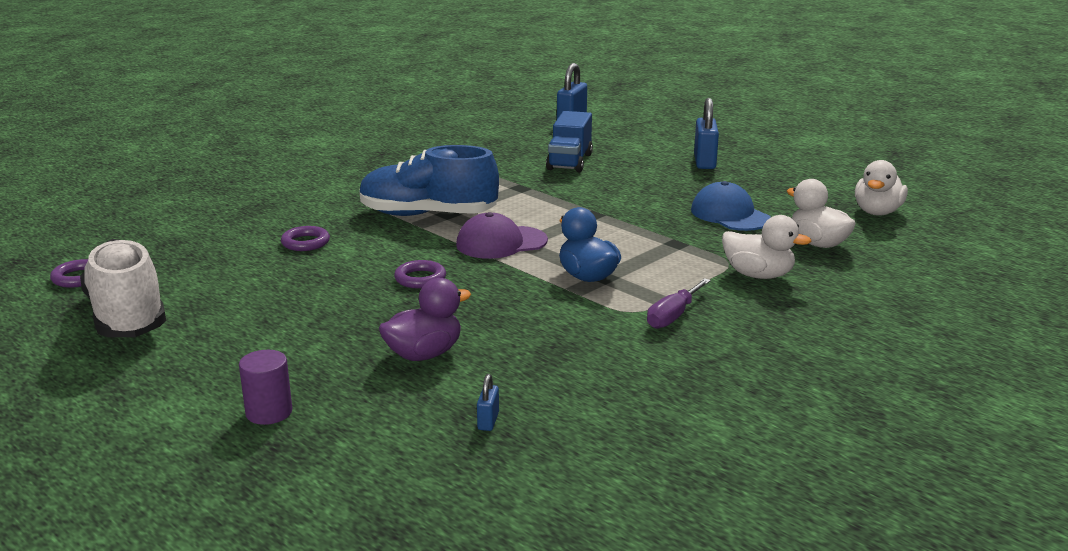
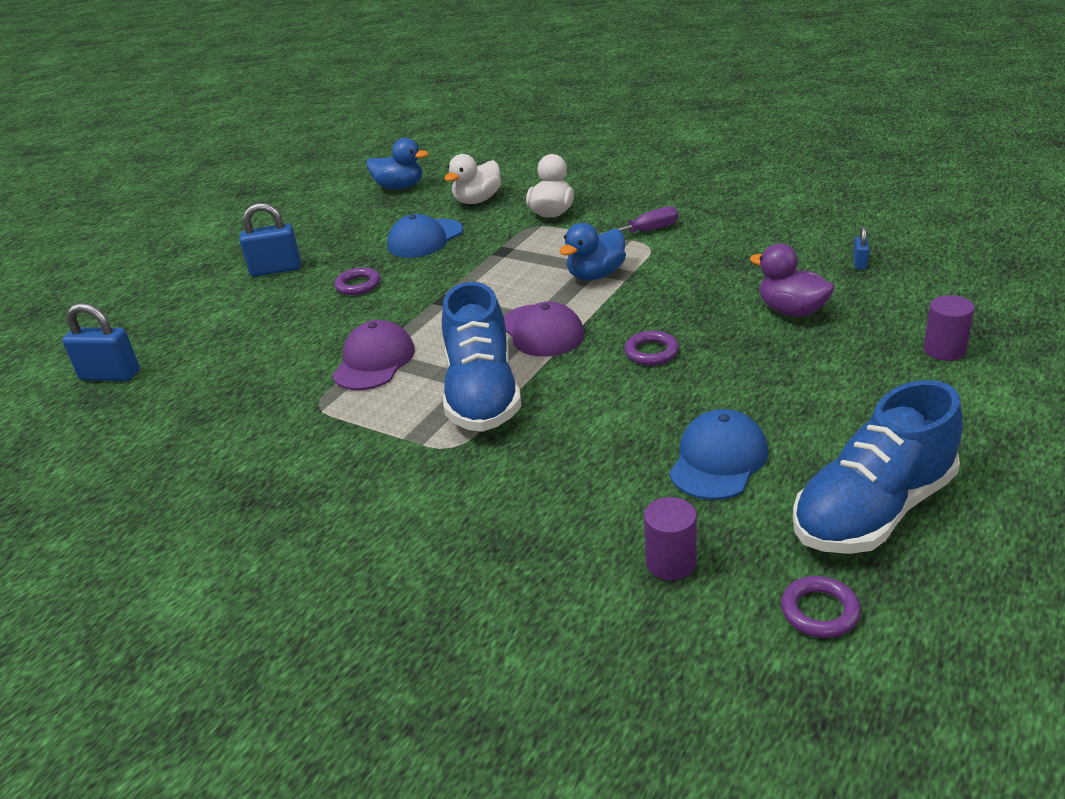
camera: 100 degrees left, 10 degrees up
(127, 316) = (873, 510): white shoe -> blue shoe
(177, 246) = (671, 562): none -> purple cylinder
(250, 277) = (718, 460): none -> blue cap
(305, 243) = (603, 455): purple ring -> purple ring (358, 285)
(488, 421) = (859, 263): blue padlock -> blue padlock turned 75 degrees counterclockwise
(513, 187) = (374, 361): none -> purple cap
(569, 162) = (281, 344): blue truck -> none
(673, 316) = (647, 231): purple screwdriver -> purple screwdriver turned 45 degrees counterclockwise
(877, 212) = (400, 187): white duck -> blue duck

